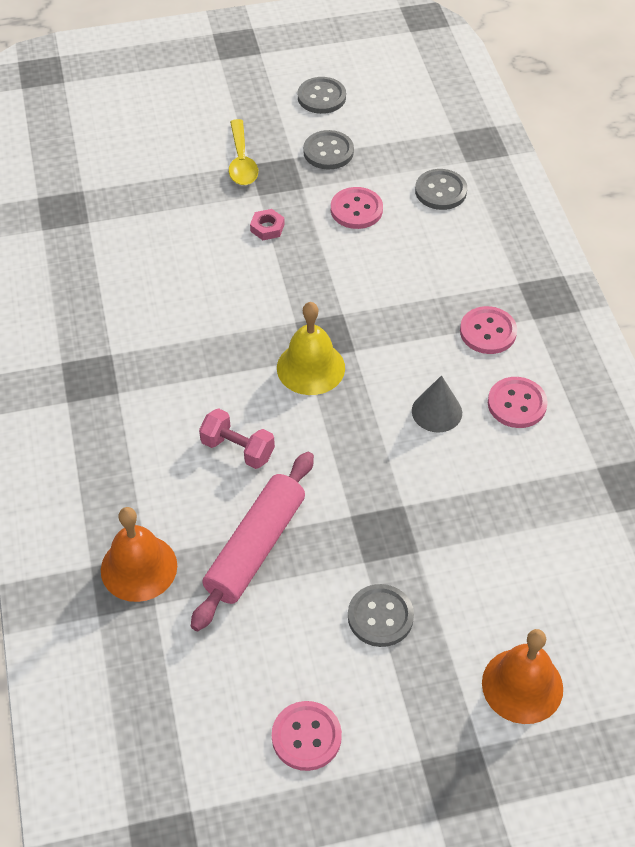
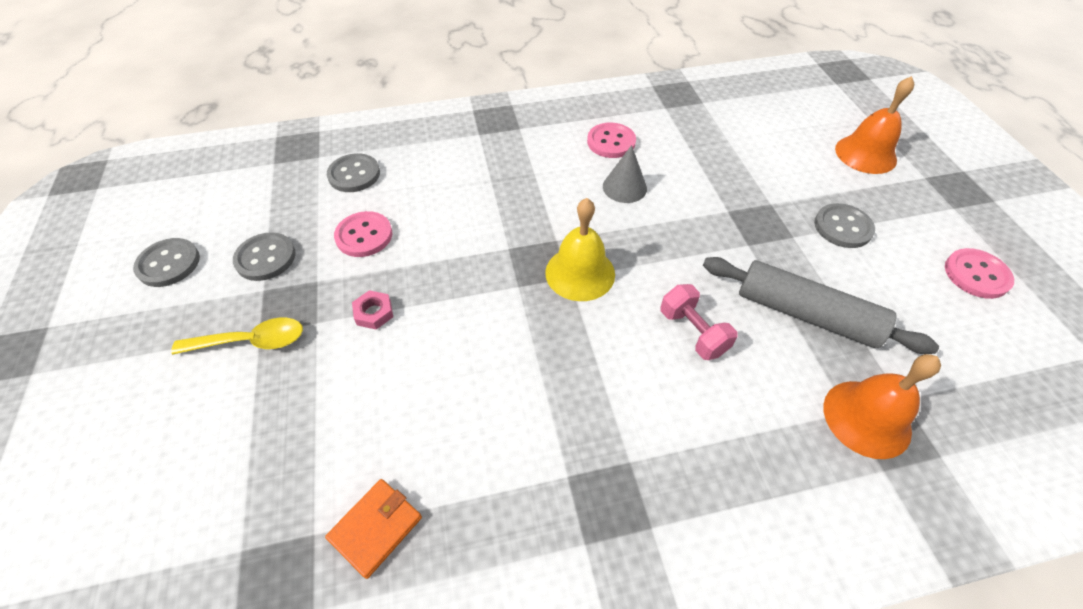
camera: 90 degrees left, 0 degrees up
(88, 252) = (376, 528): none -> orange wallet
(237, 449) = (692, 332): pink dumbbell -> pink dumbbell turned 60 degrees counterclockwise
(255, 547) = (805, 314): pink rolling pin -> grey rolling pin
(488, 332) = (534, 153): pink button -> none

